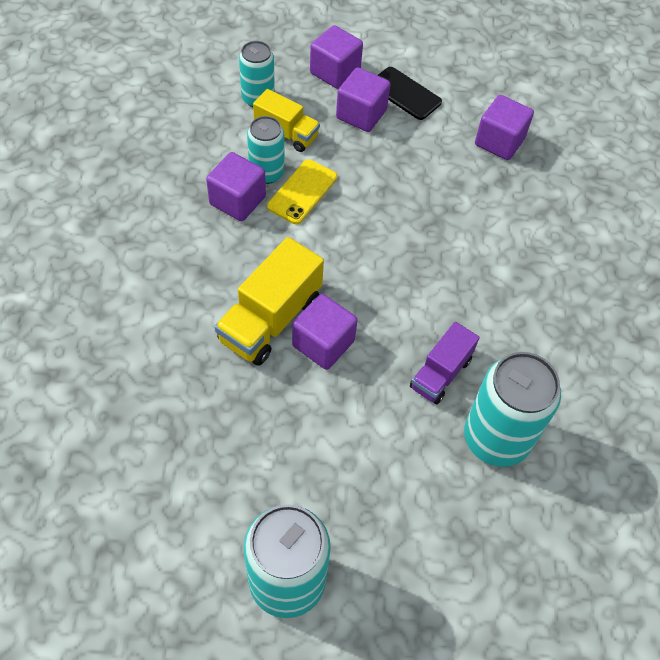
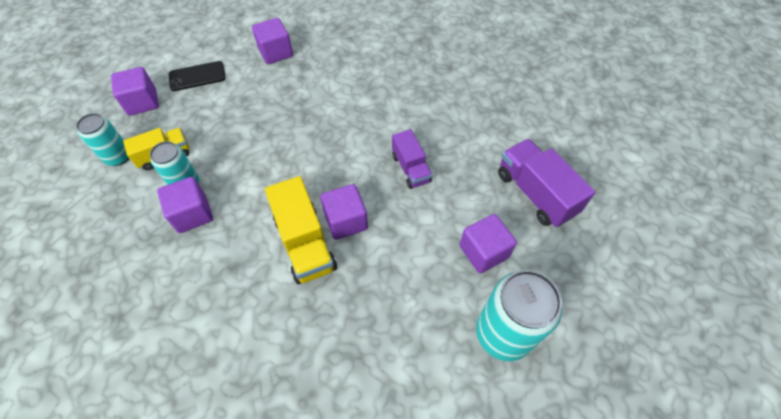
camera: 55 degrees left, 0 degrees up
(302, 192) = (220, 171): yellow phone -> none
(361, 114) = (190, 107): purple cube -> purple cube (483, 252)
(496, 438) = (470, 164): turquoise can -> none
(509, 539) = (535, 193): none -> purple truck

